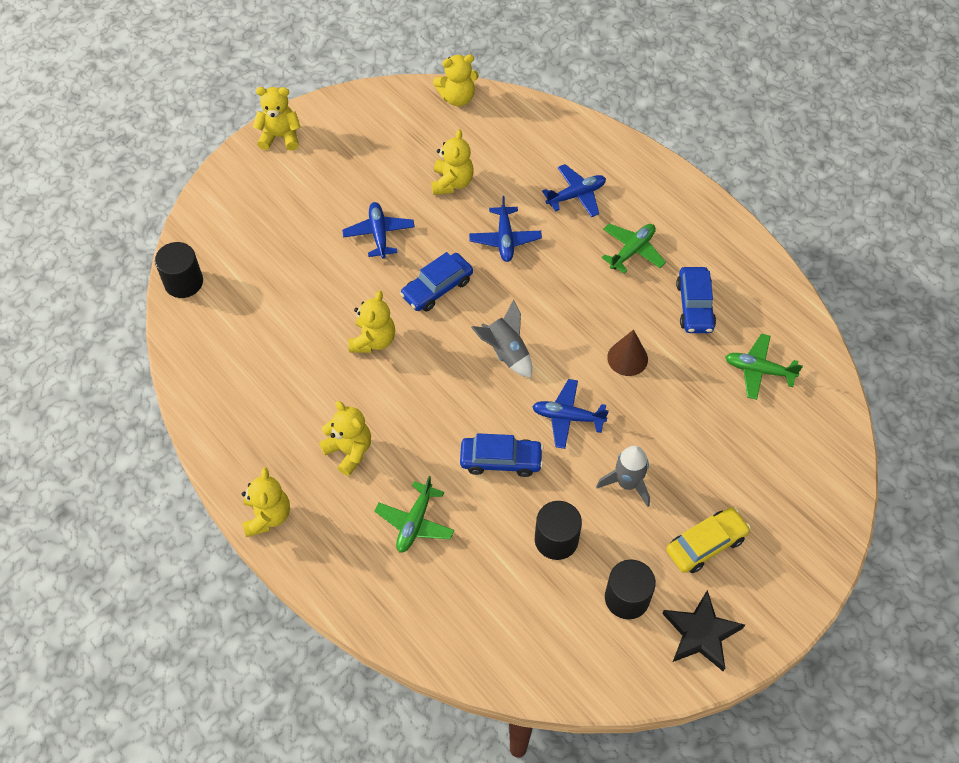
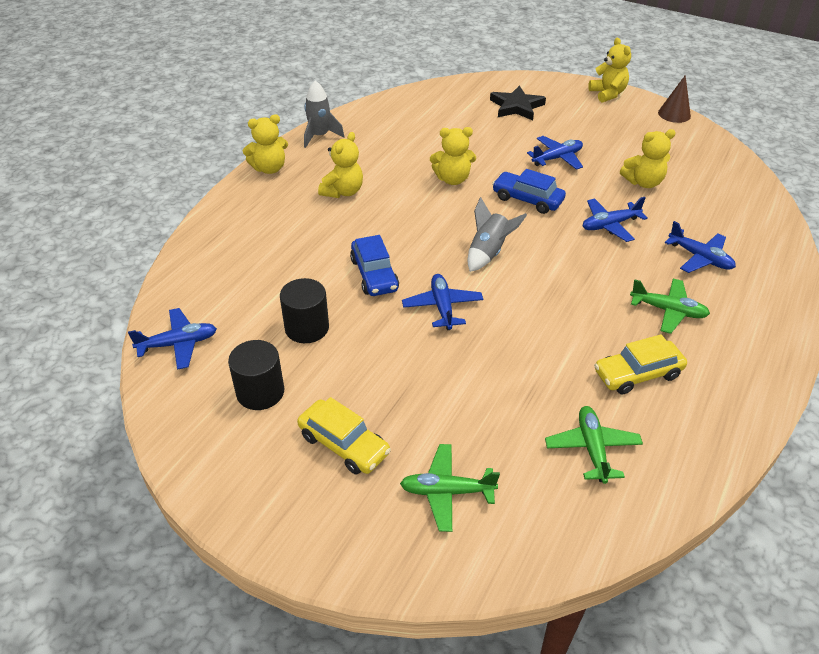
camera: 70 degrees right, 15 degrees down
(183, 282) = (446, 88): black cylinder -> none
(415, 522) = (291, 240): green plane -> green plane (447, 491)
(457, 98) = (737, 165): yellow teddy bear -> none
(539, 661) = (178, 344): none -> blue plane
(627, 358) = (535, 334): brown cone -> brown cone (674, 114)
(627, 483) = (389, 365): grey rocket -> grey rocket (320, 136)
(694, 306) = (637, 374): blue car -> yellow car
(701, 633) = (236, 461): black star -> black star (516, 106)

